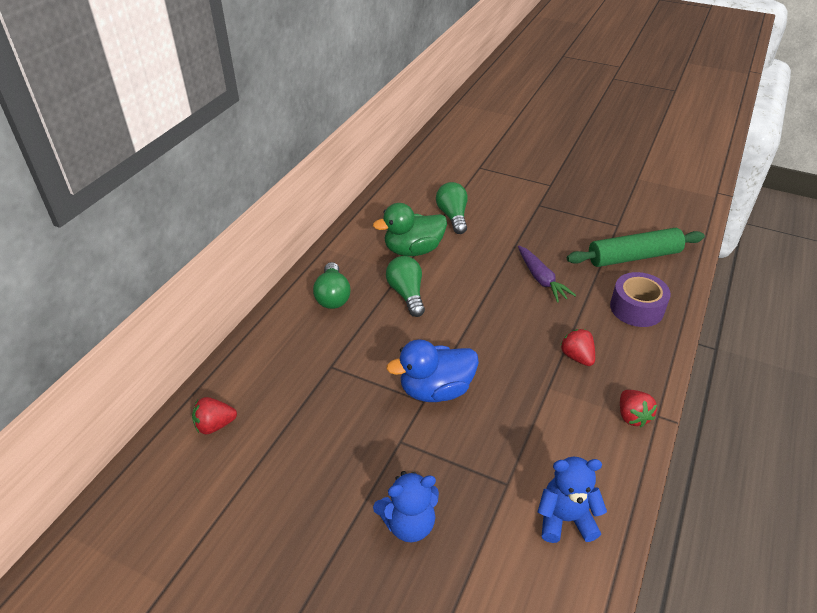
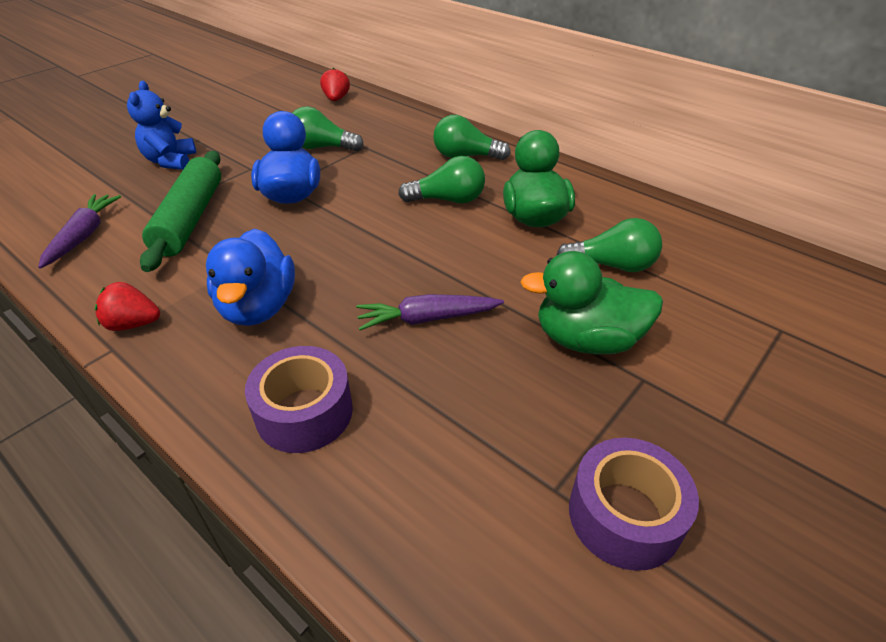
camera: 105 degrees right, 0 degrees up
(341, 398) = (322, 147): none -> green light bulb
(522, 222) = (587, 340): none -> green duck
(565, 519) = (84, 236): blue teddy bear -> purple carrot
(577, 357) = (258, 307): red strawberry -> blue duck
(615, 208) = (624, 515): none -> purple tape
(633, 257) = (440, 471): green rolling pin -> green rolling pin (190, 219)

